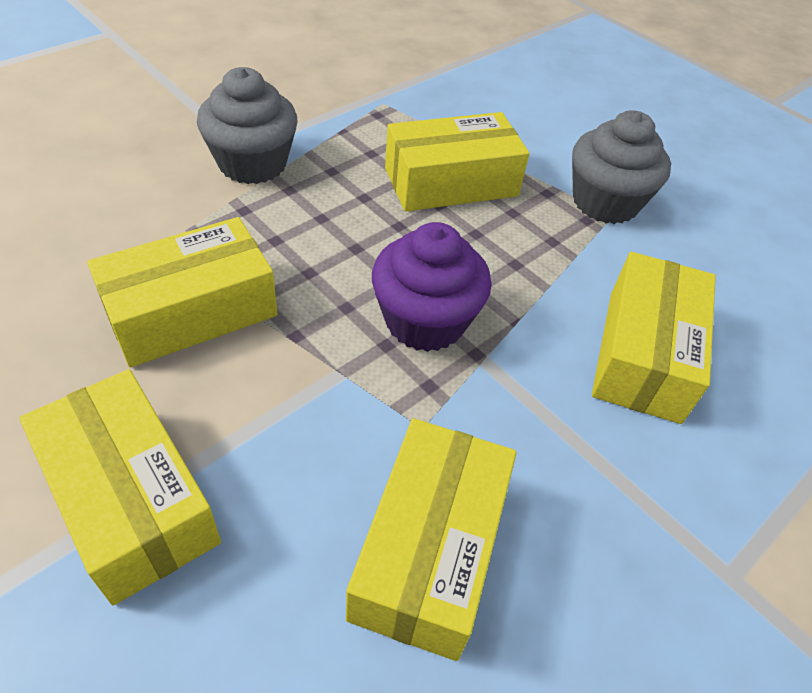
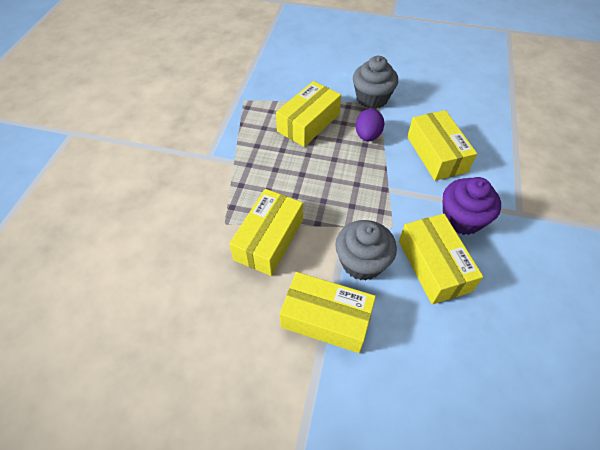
camera: 30 degrees left, 5 degrees up
(252, 163) = (220, 161): grey cupcake -> grey cupcake (362, 262)
(425, 321) = (356, 188): purple cupcake -> purple cupcake (462, 219)
(535, 253) = (367, 136): none -> purple egg

